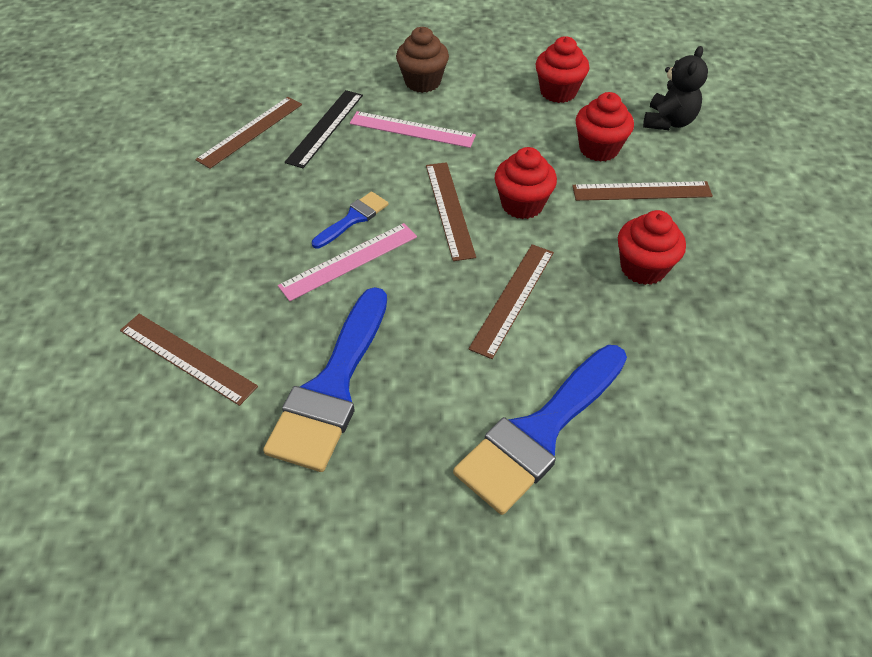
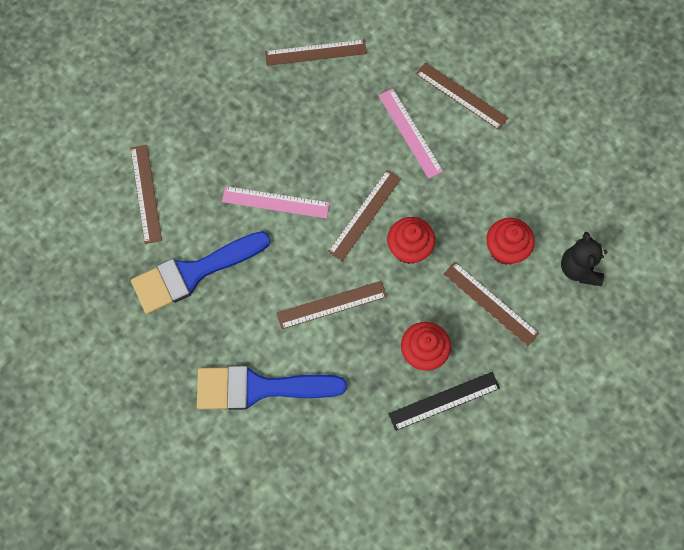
camera: 45 degrees right, 20 degrees up
(325, 128) = (361, 87): black ruler -> black ruler (444, 401)
(353, 218) = (307, 174): blue brush -> none
(422, 82) = (461, 96): brown cupcake -> brown ruler
(558, 92) = (539, 180): red cupcake -> none
(668, 122) = (579, 269): black teddy bear -> black teddy bear turned 105 degrees clockwise

